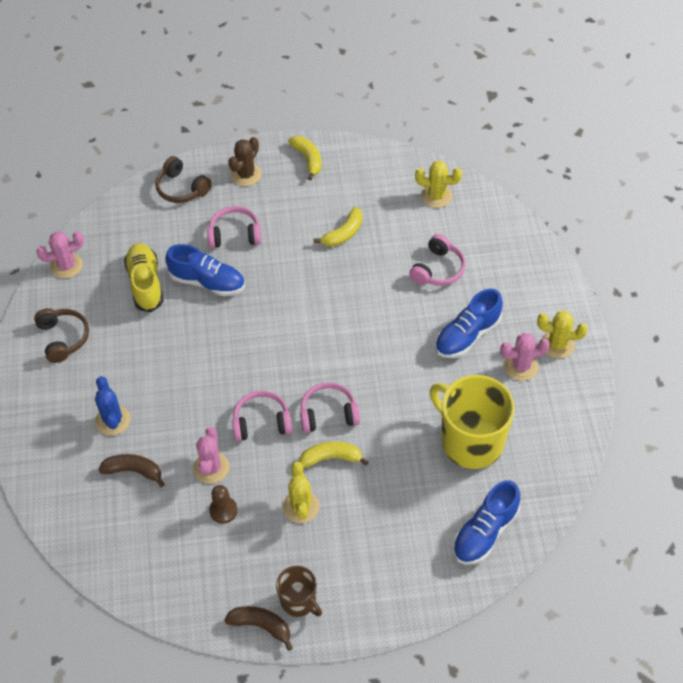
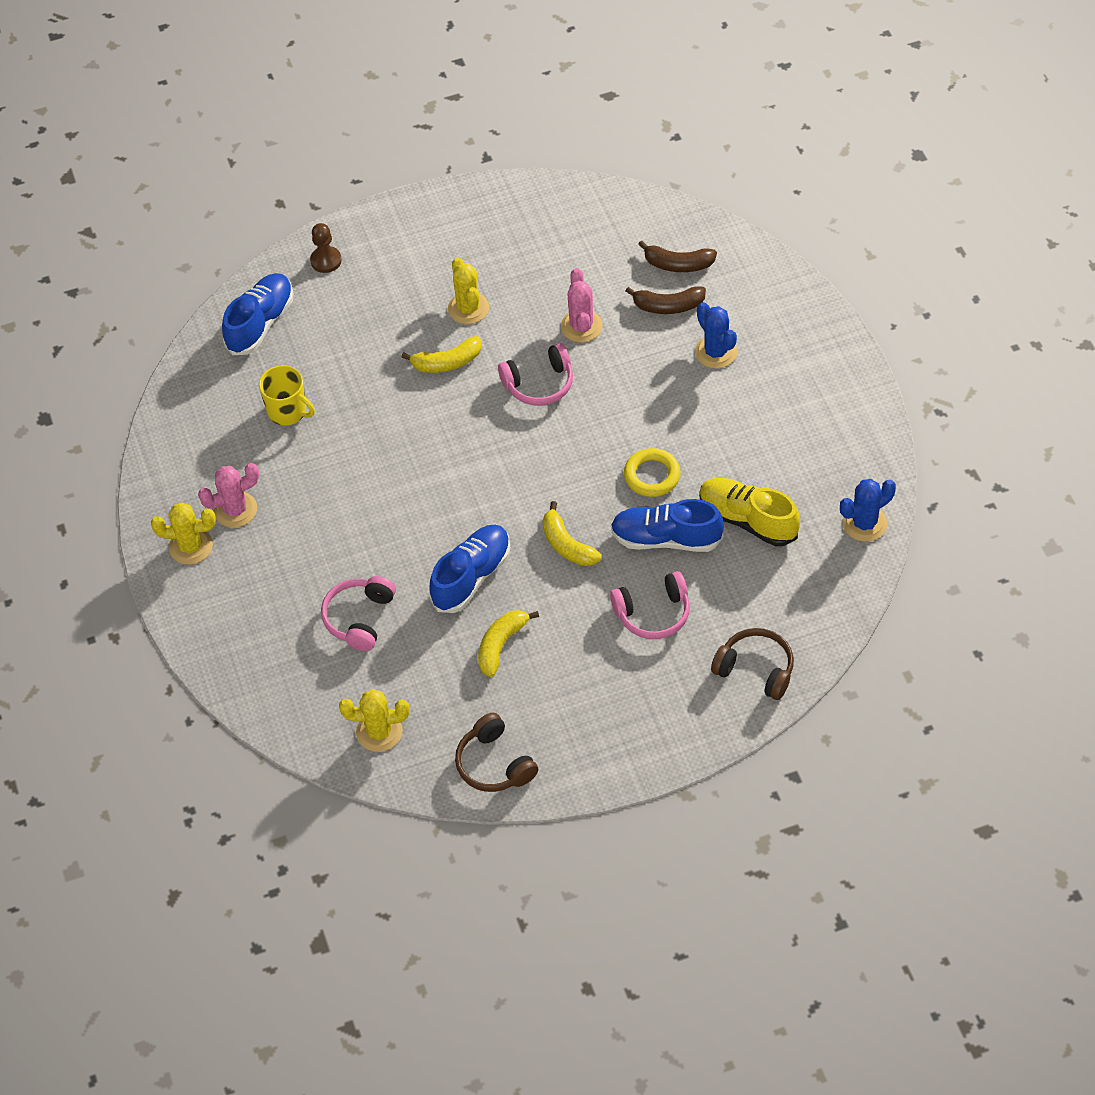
camera: 170 degrees right, 0 degrees up
(63, 338) = (821, 431): brown headphones -> brown headphones (494, 764)
(66, 266) = (864, 523): pink cactus -> blue cactus
(145, 284) = (747, 520): yellow shoe -> yellow shoe turned 150 degrees clockwise
(200, 329) = (652, 475): none -> yellow ring
(223, 510) = (553, 288): brown pawn -> brown pawn (326, 260)
(246, 174) = (669, 711): brown cactus -> none
(261, 626) = (479, 198): brown banana -> brown banana (678, 264)
(299, 601) = (447, 225): brown mug -> none
(308, 159) = (584, 756): yellow banana -> yellow banana (567, 545)
(328, 414) = (462, 409): pink headphones -> none
(467, 335) = (307, 535): blue shoe -> blue shoe (471, 577)
(470, 441) = (288, 411): yellow mug -> yellow mug, size x0.53

